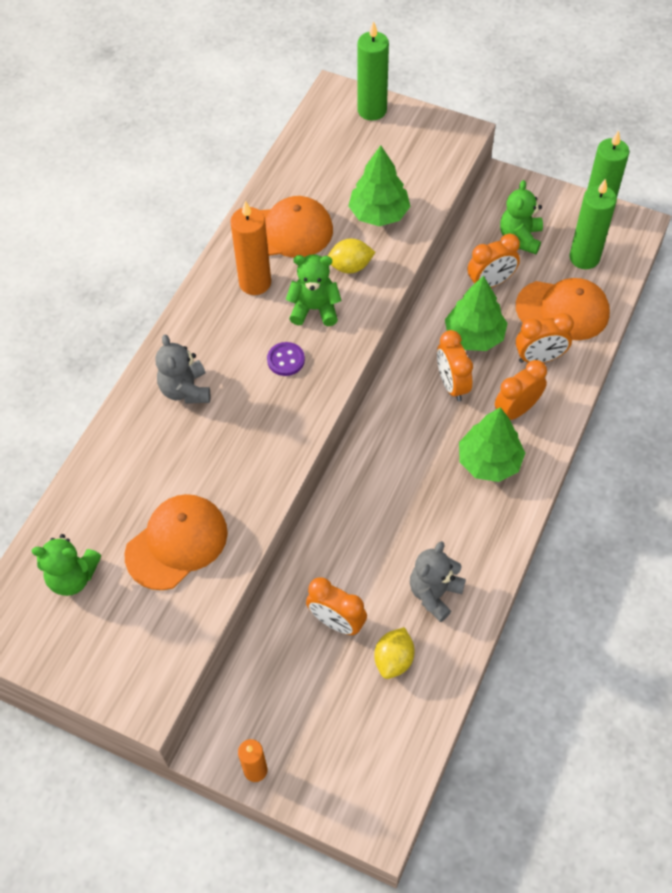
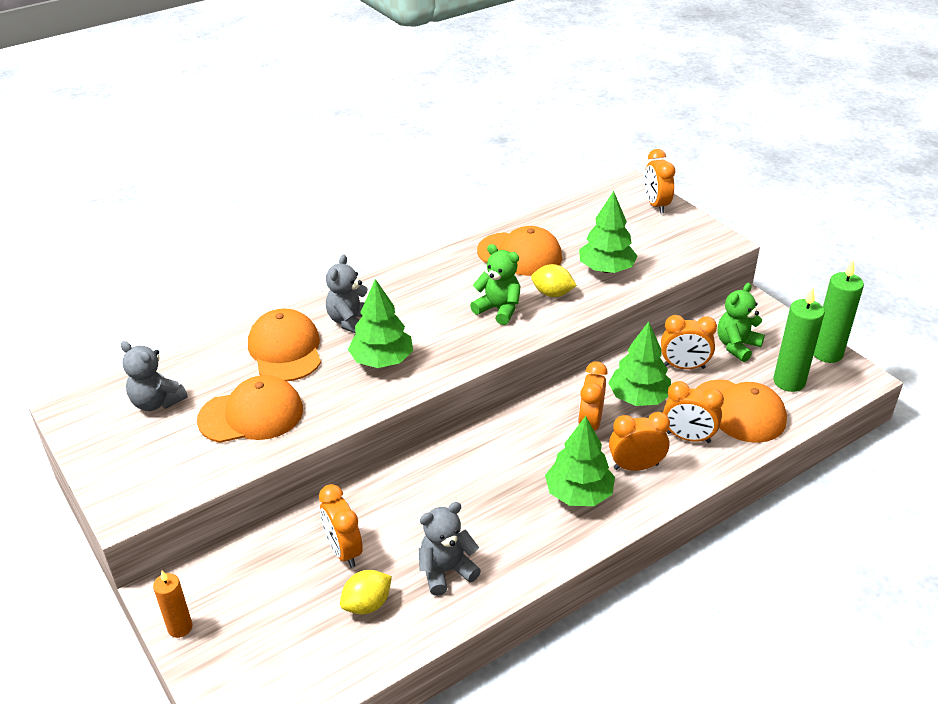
camera: 30 degrees right, 20 degrees down
(72, 577) = (157, 402): green teddy bear -> grey teddy bear
(148, 454) = (285, 350): none -> orange cap
(250, 421) = (382, 360): none -> green tree
(255, 283) = (466, 276): orange candle -> none
(286, 360) = (446, 333): purple button -> none
(372, 110) = (656, 205): green candle -> orange clock

